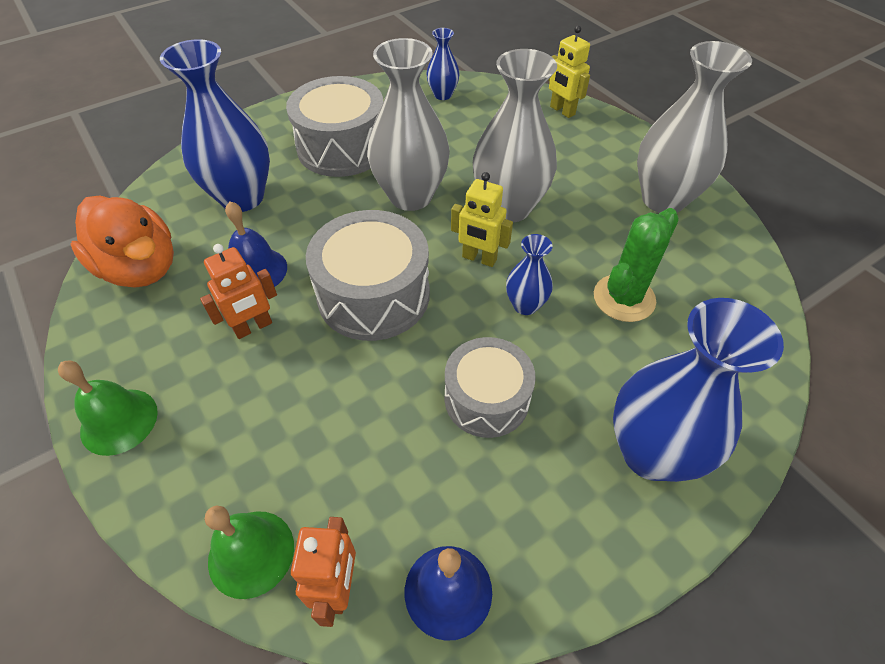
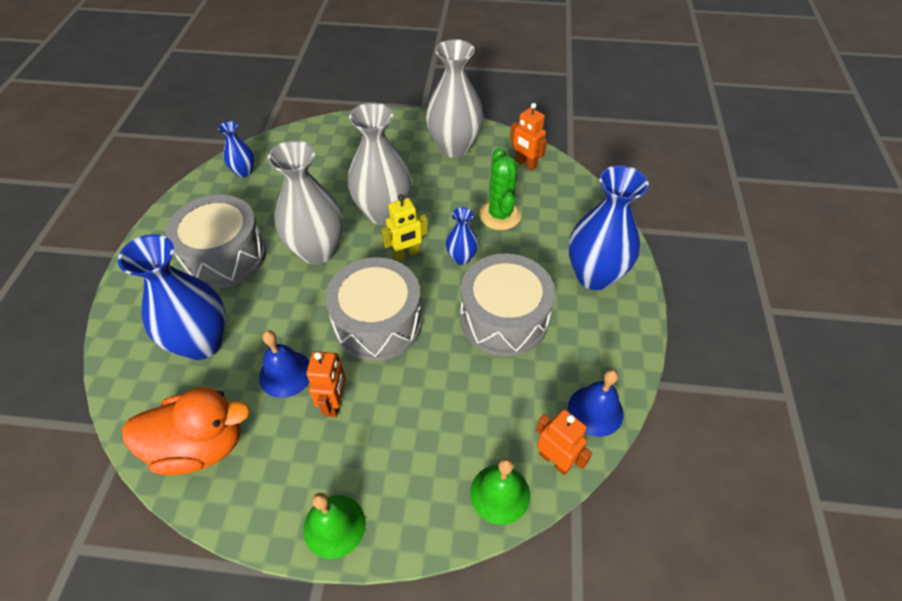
camera: 50 degrees left, 0 degrees up
(486, 399) = (504, 318): grey drum -> grey drum, size x1.50
(562, 111) = (335, 131): yellow robot -> none
(728, 271) = (525, 164): none -> orange robot

